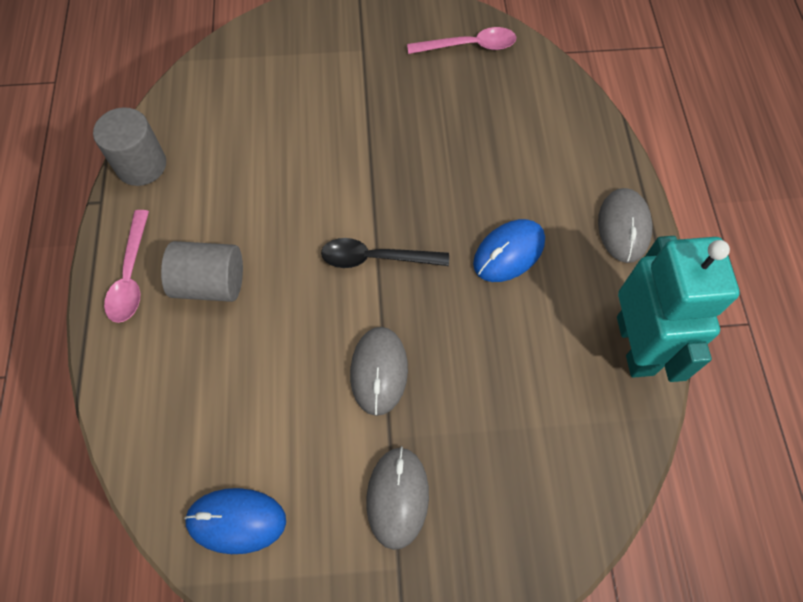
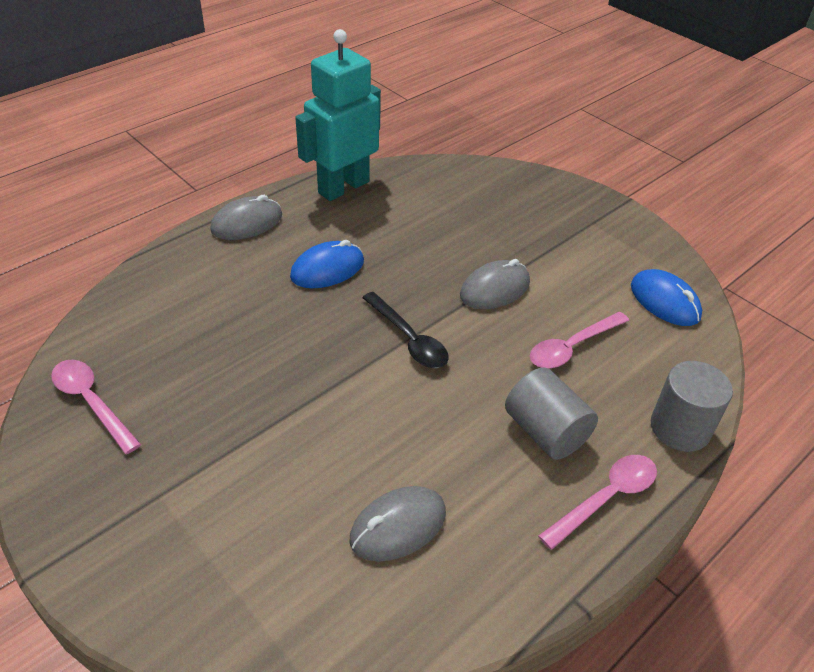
camera: 130 degrees left, 20 degrees down
(141, 165) = (498, 597): grey cylinder -> grey cylinder (680, 428)
(262, 376) = (572, 347): none -> pink spoon
(397, 497) = (558, 241): grey mouse -> grey mouse (398, 526)
(508, 252) = (327, 269): blue mouse -> blue mouse turned 45 degrees counterclockwise

